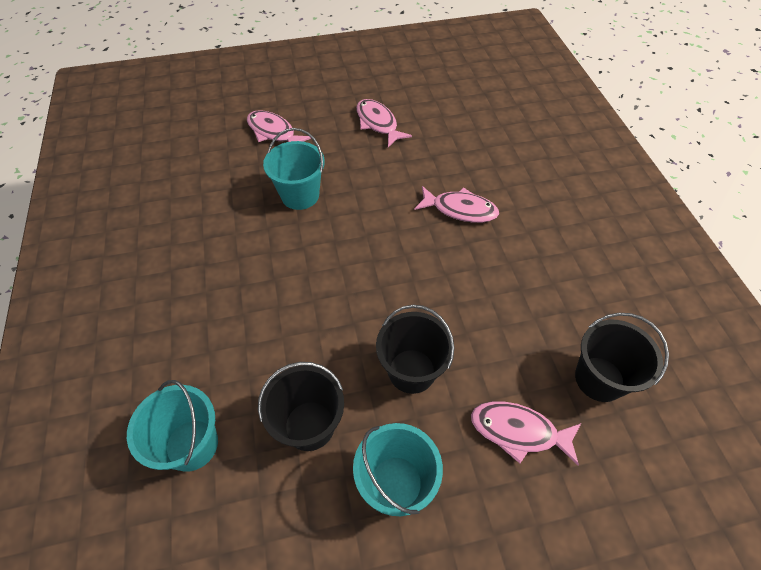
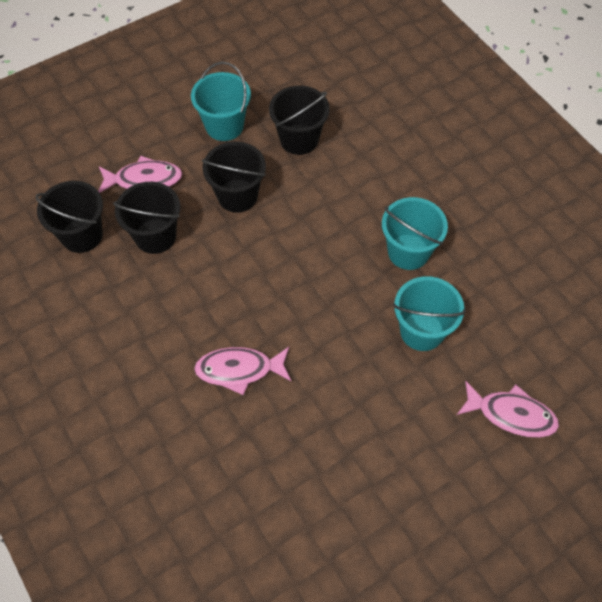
camera: 160 degrees right, 5 degrees up
(192, 445) = (373, 106): turquoise bucket -> turquoise bucket (408, 252)
(378, 123) = (388, 479): pink fish -> none
(514, 351) = (155, 236): none -> black bucket

